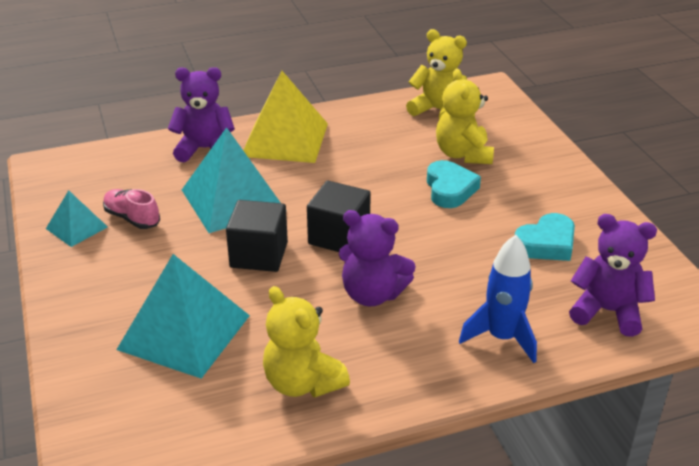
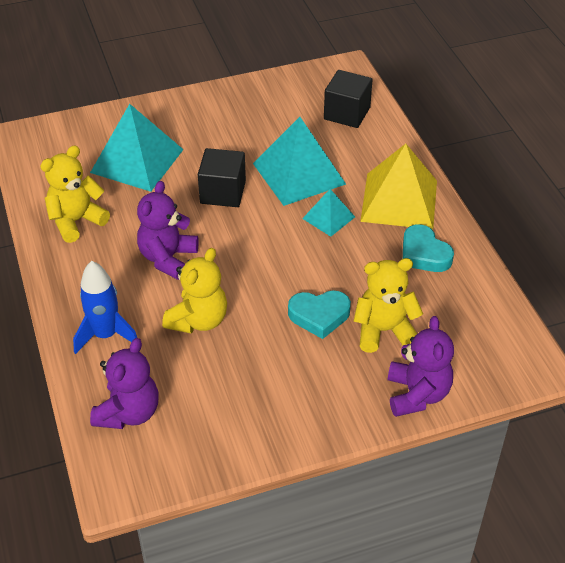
camera: 90 degrees right, 10 degrees up
(77, 227) = (261, 96): turquoise pyramid -> turquoise pyramid (328, 217)
(132, 218) = (273, 121): pink shoe -> none
(205, 149) = (377, 151): purple teddy bear -> purple teddy bear (417, 394)
(339, 236) = (245, 238): black cube -> black cube (347, 113)
(438, 110) = (472, 316): yellow teddy bear -> yellow teddy bear (198, 320)
(546, 244) = (229, 381): turquoise heart -> turquoise heart (424, 254)

